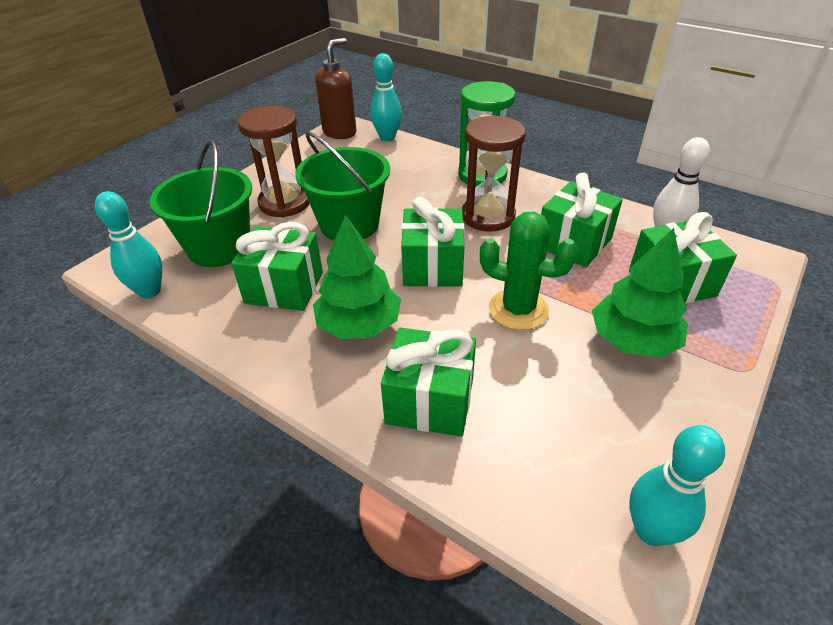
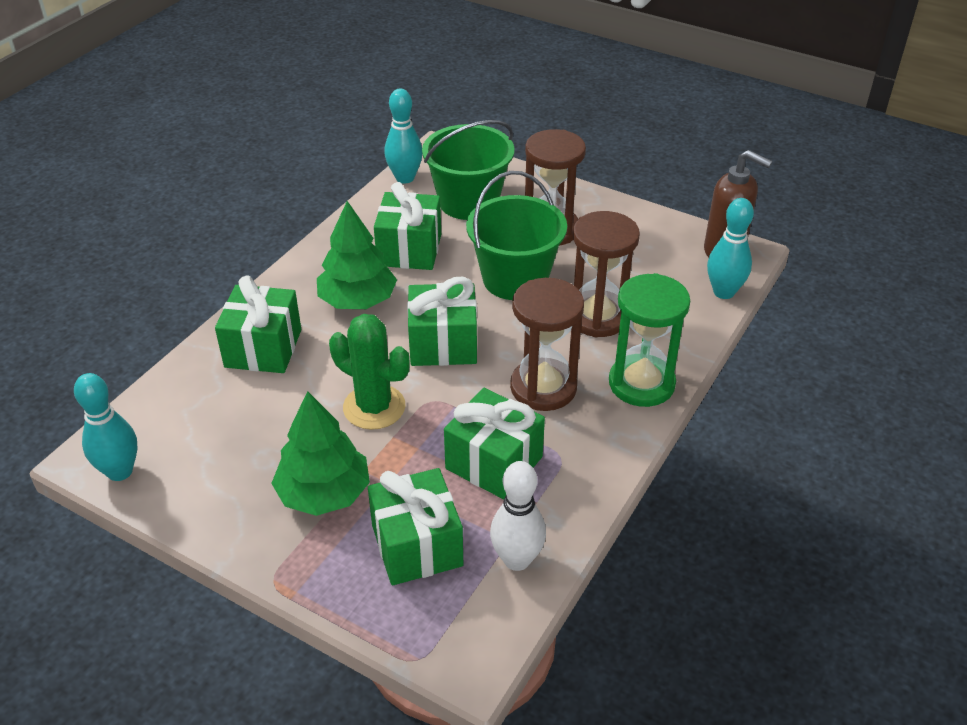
camera: 85 degrees right, 0 degrees up
(406, 187) = (597, 317): none -> brown hourglass
(518, 309) = (374, 407): green cactus -> green cactus turned 75 degrees counterclockwise

